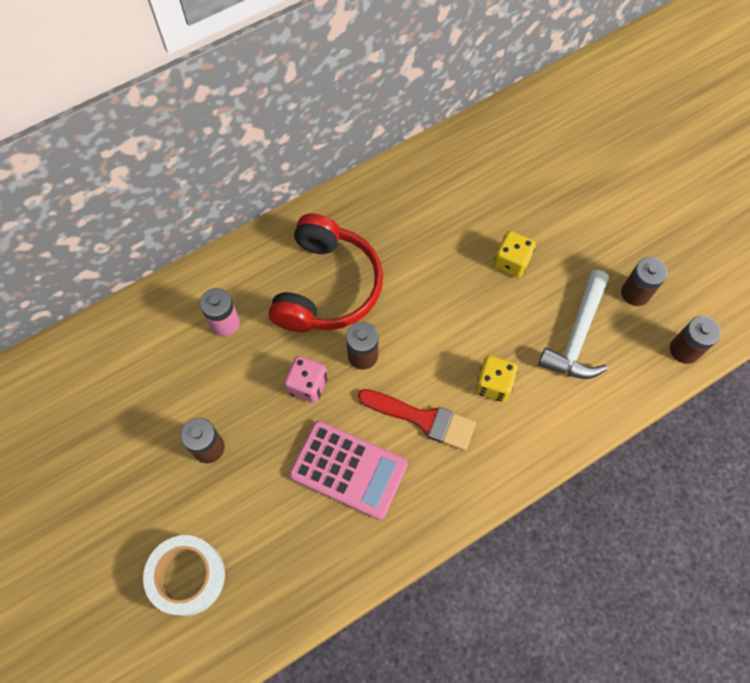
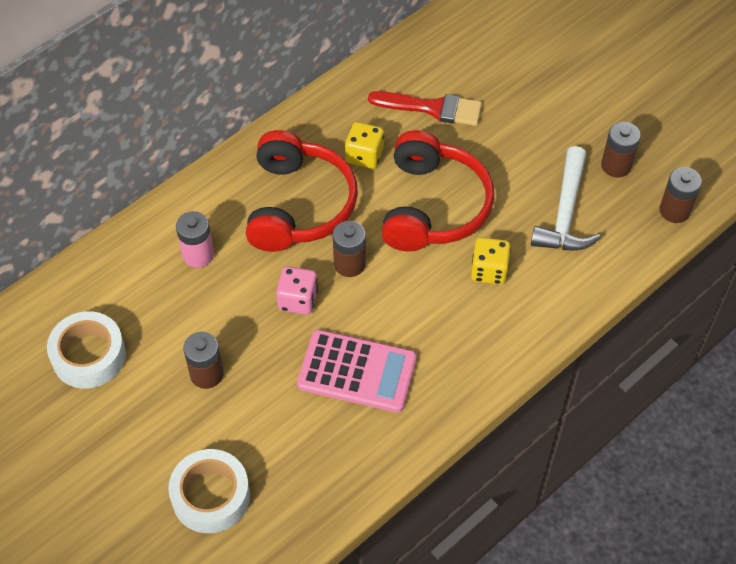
camera: 10 degrees left, 10 degrees down
(105, 410) = (89, 356): none -> white tape
(423, 419) = (423, 313): red brush -> red brush (432, 108)
(452, 308) = (433, 206): none -> red headphones
(511, 262) = (485, 154): yellow dice -> yellow dice (364, 156)

